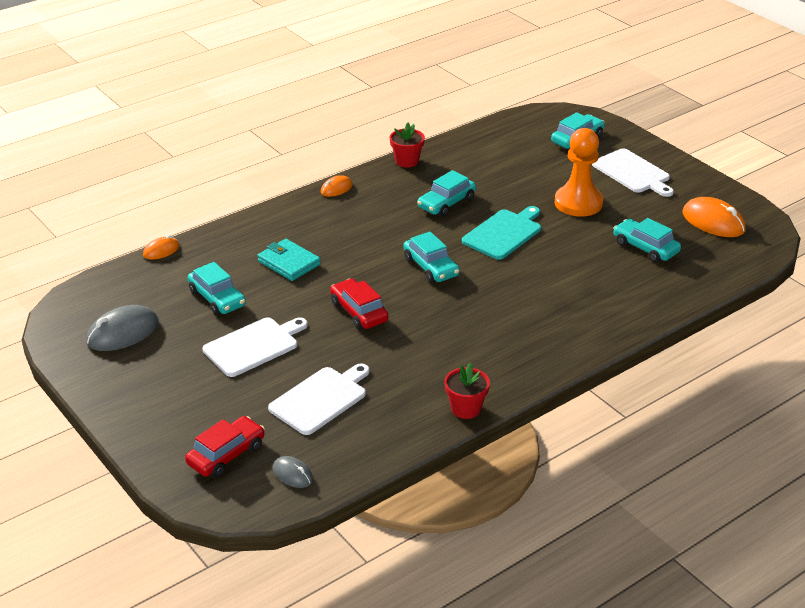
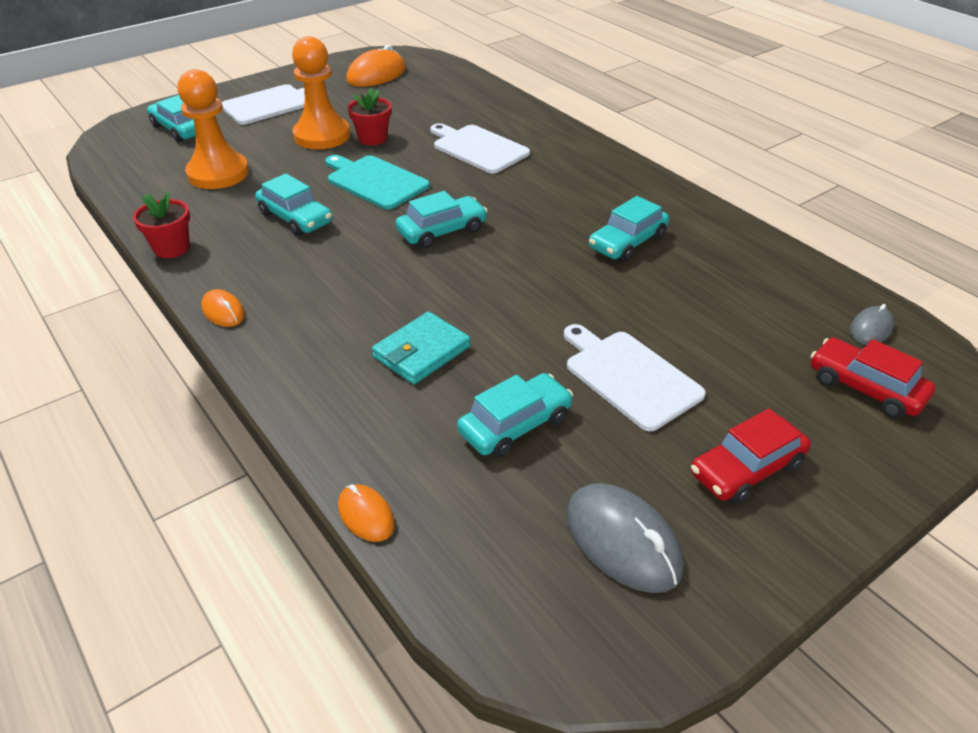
camera: 90 degrees left, 5 degrees up
(320, 399) = (725, 312): white cutting board -> white cutting board (478, 148)
(359, 312) = (540, 285): red car -> red car (746, 469)
(466, 408) = (707, 213): red flower pot -> red flower pot (372, 138)
(508, 164) = (218, 173): none -> orange pawn
(645, 248) = (417, 107): turquoise car -> turquoise car (627, 242)

